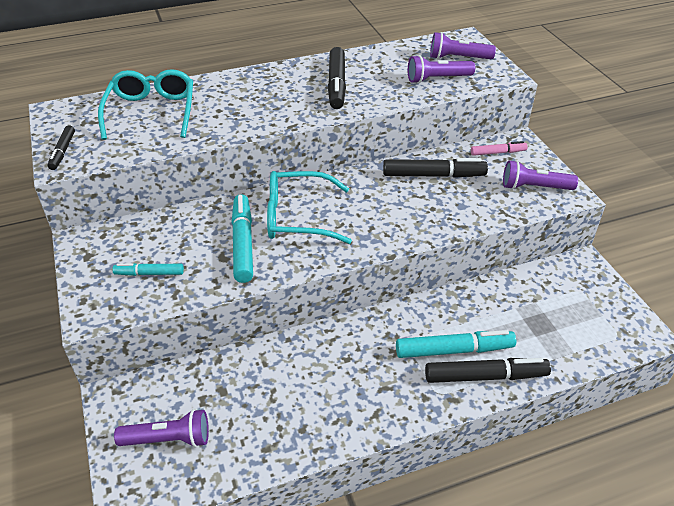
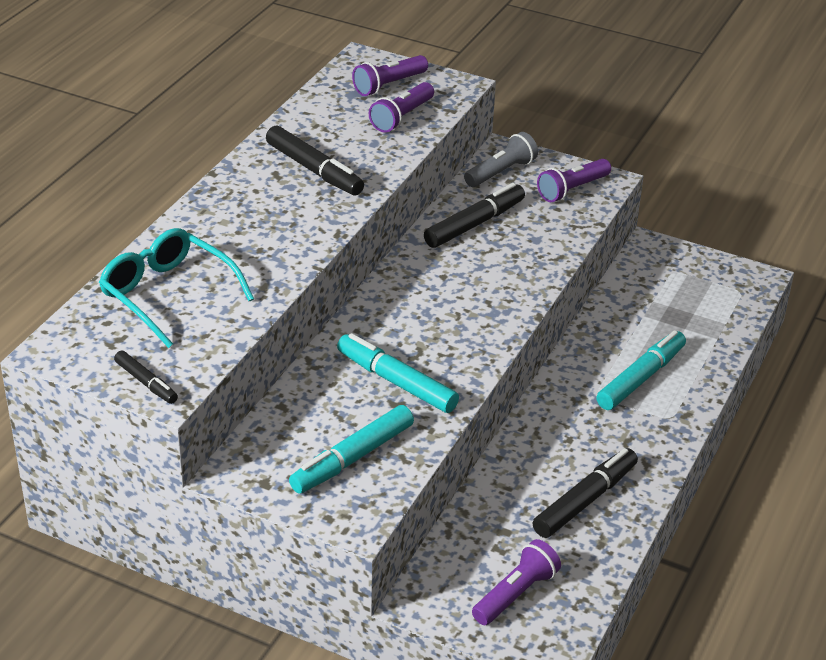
camera: 45 degrees left, 5 degrees down
(149, 273) = (352, 458): turquoise marker -> turquoise marker, size x1.74
(298, 217) = (410, 330): turquoise glasses -> none
(485, 376) = (687, 382): black marker -> black marker (585, 500)
(498, 153) = (501, 172): pink marker -> grey flashlight

